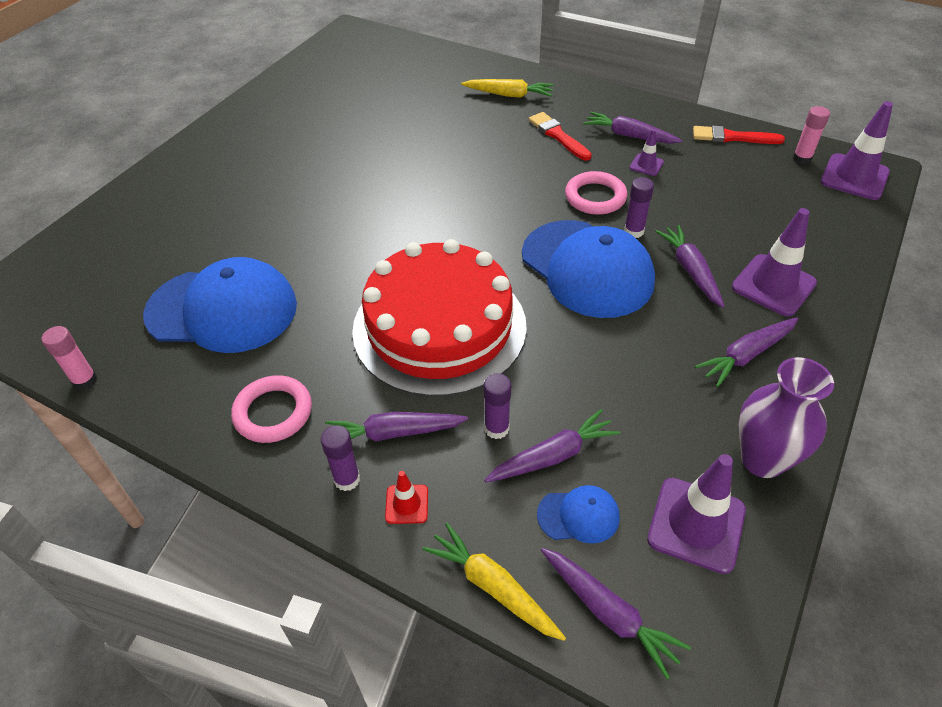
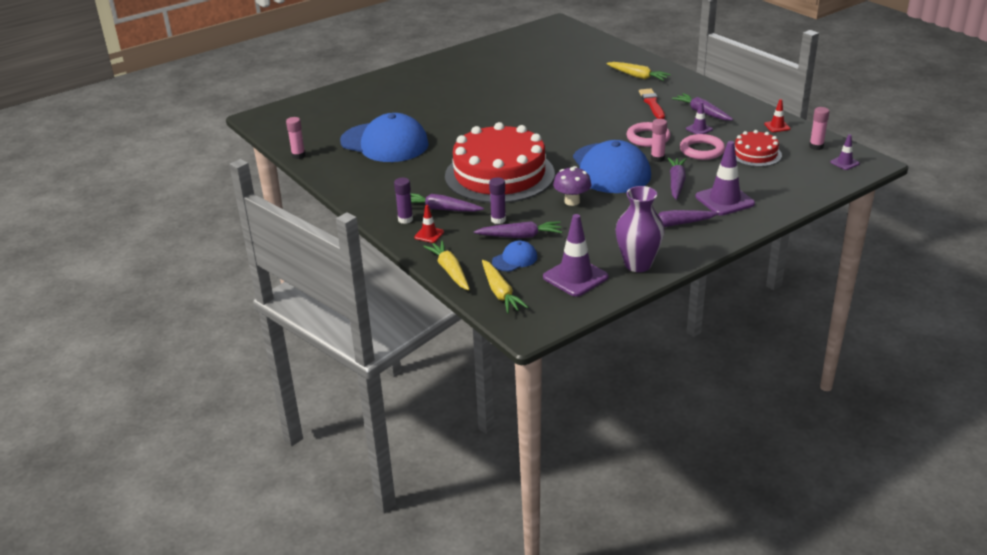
camera: 25 degrees right, 15 degrees down
(273, 412) = (385, 188): pink ring -> pink ring (702, 150)
(578, 351) = (572, 201): none -> purple mushroom
(578, 515) = (514, 259): blue cap -> blue cap turned 60 degrees counterclockwise
(609, 613) = (500, 293): purple carrot -> yellow carrot
(633, 231) = (657, 158): purple glue stick -> pink glue stick
(732, 137) = (777, 126): red brush -> red traffic cone
(745, 190) = (755, 154): none -> red cake
(854, 177) = (844, 163): purple traffic cone -> purple traffic cone, size x0.51

